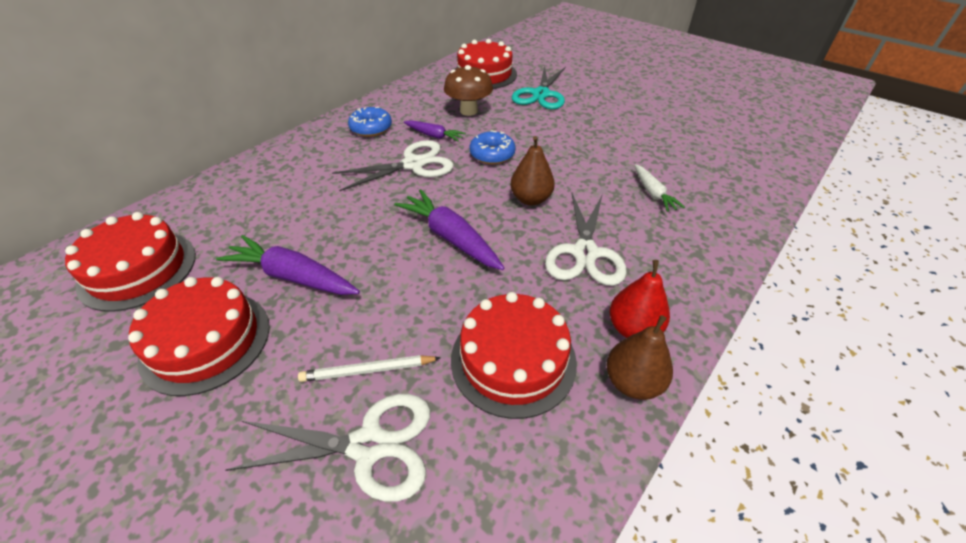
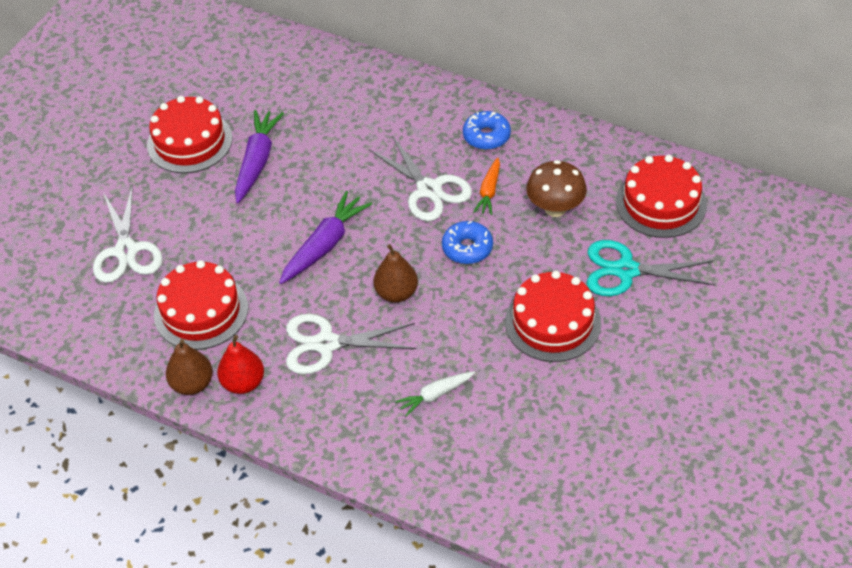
camera: 80 degrees right, 5 degrees up
(138, 270) = (246, 74): red cake -> red cake (553, 322)
(368, 370) = (179, 233): white pencil -> none
(434, 136) = (489, 191): purple carrot -> orange carrot

